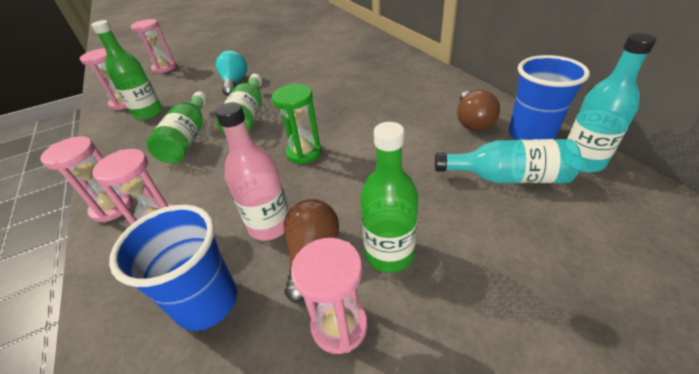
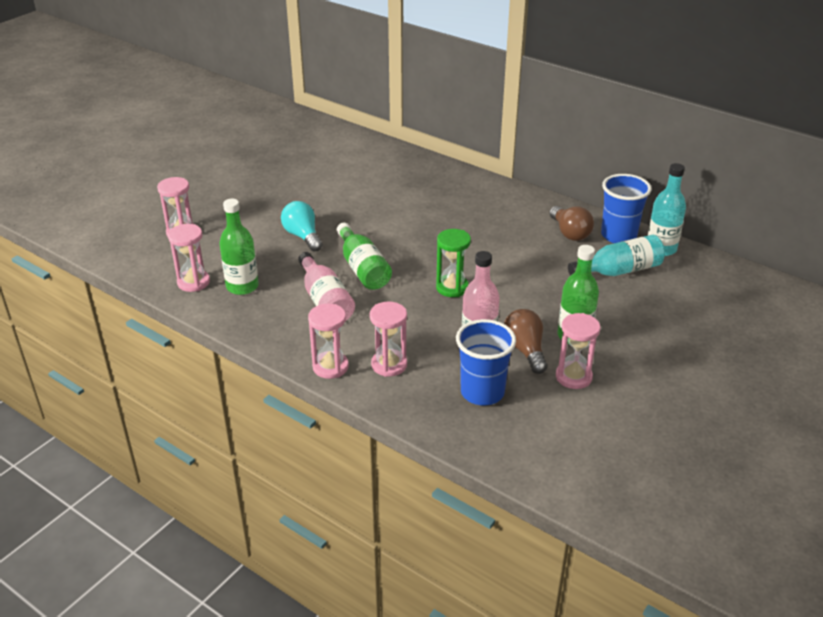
camera: 30 degrees left, 5 degrees down
(188, 139) = (325, 300): green bottle -> pink bottle

